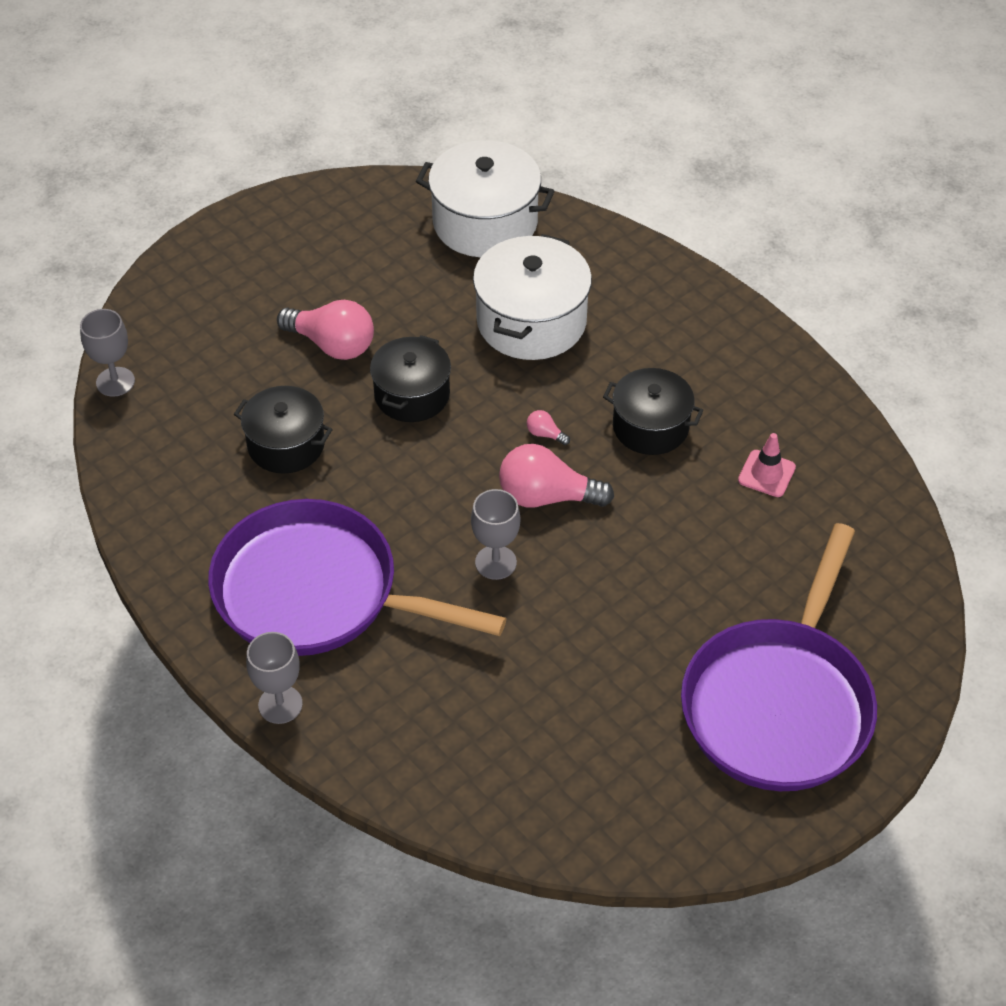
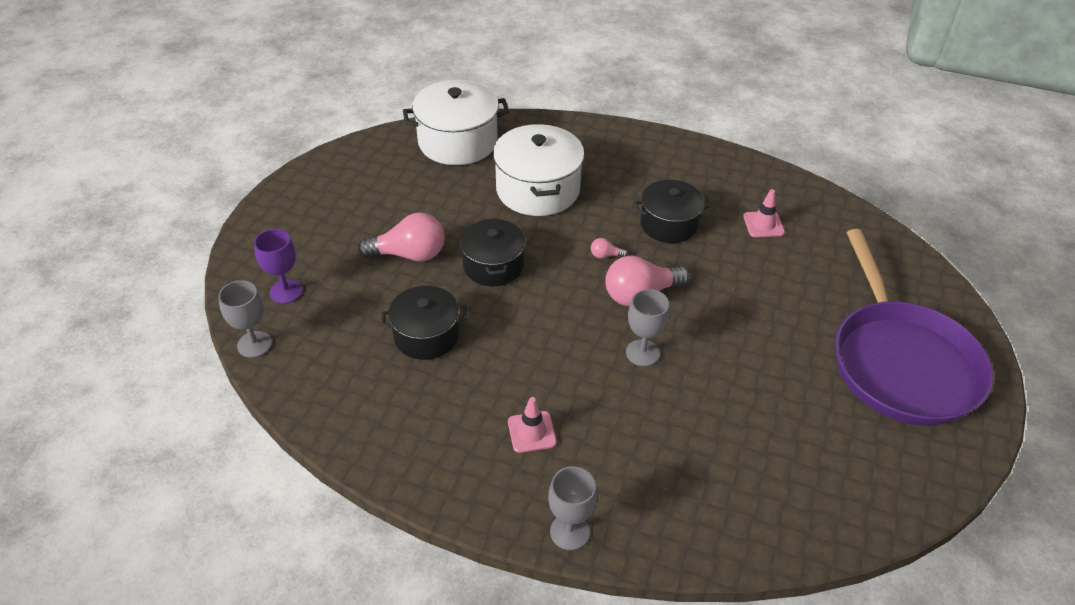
camera: 30 degrees left, 5 degrees down
(180, 336) = (286, 291): none -> purple goblet
(317, 592) = (531, 432): purple pan -> pink traffic cone

